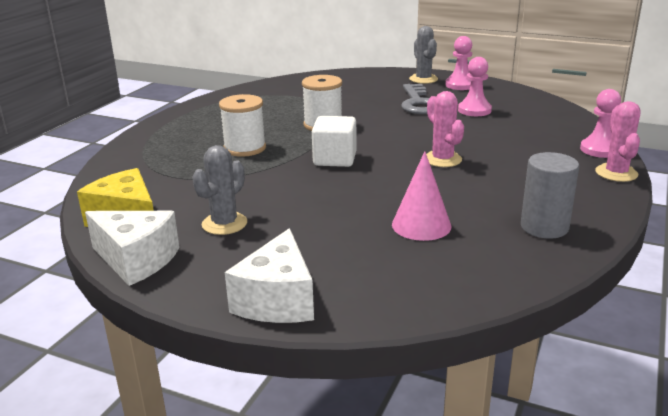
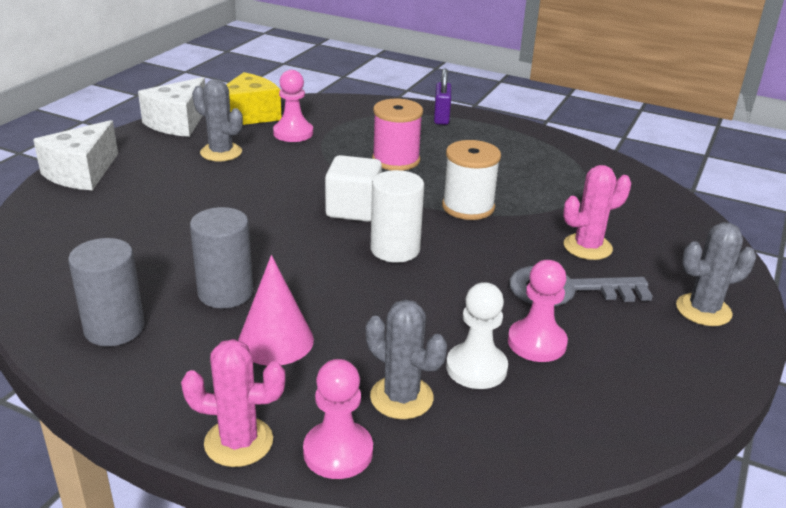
camera: 90 degrees right, 5 degrees up
(157, 134) = (441, 118): none -> purple padlock
(245, 148) = (396, 160): white spool -> pink spool
(277, 300) = (82, 173): white cheese -> white cheese turned 75 degrees counterclockwise
(390, 144) = (395, 249): none -> white cylinder
(421, 225) = (165, 248): pink cone -> pink cone (275, 341)
(442, 159) = (334, 283): pink cactus -> pink cactus (587, 247)
(460, 85) = (680, 348): pink pawn -> pink pawn (293, 133)
(474, 193) = (225, 293): none -> grey cylinder
(506, 122) = (476, 368): none -> white pawn
(545, 138) = (401, 397): none -> grey cactus

